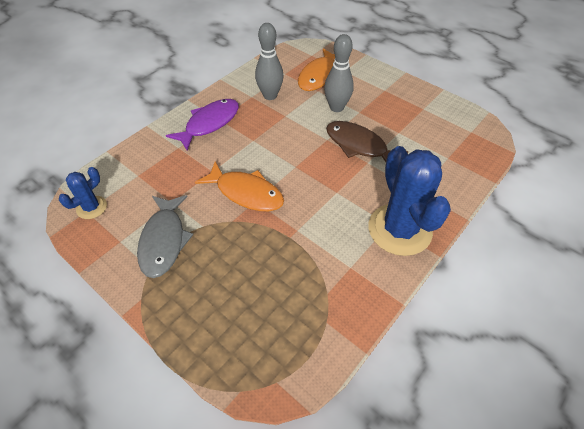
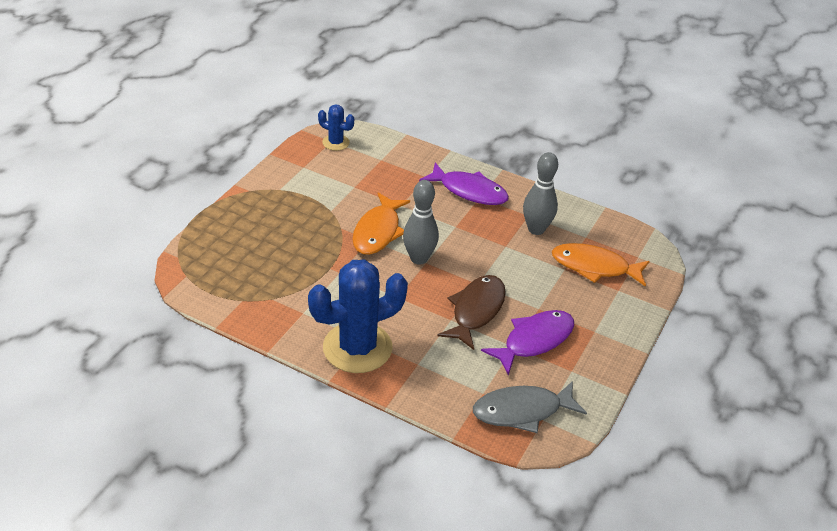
camera: 75 degrees right, 10 degrees down
(164, 241) = (309, 191): grey fish -> grey fish (522, 411)
(336, 107) = (538, 287): grey bowling pin -> grey bowling pin (419, 258)
(393, 120) = (534, 341): none -> purple fish

